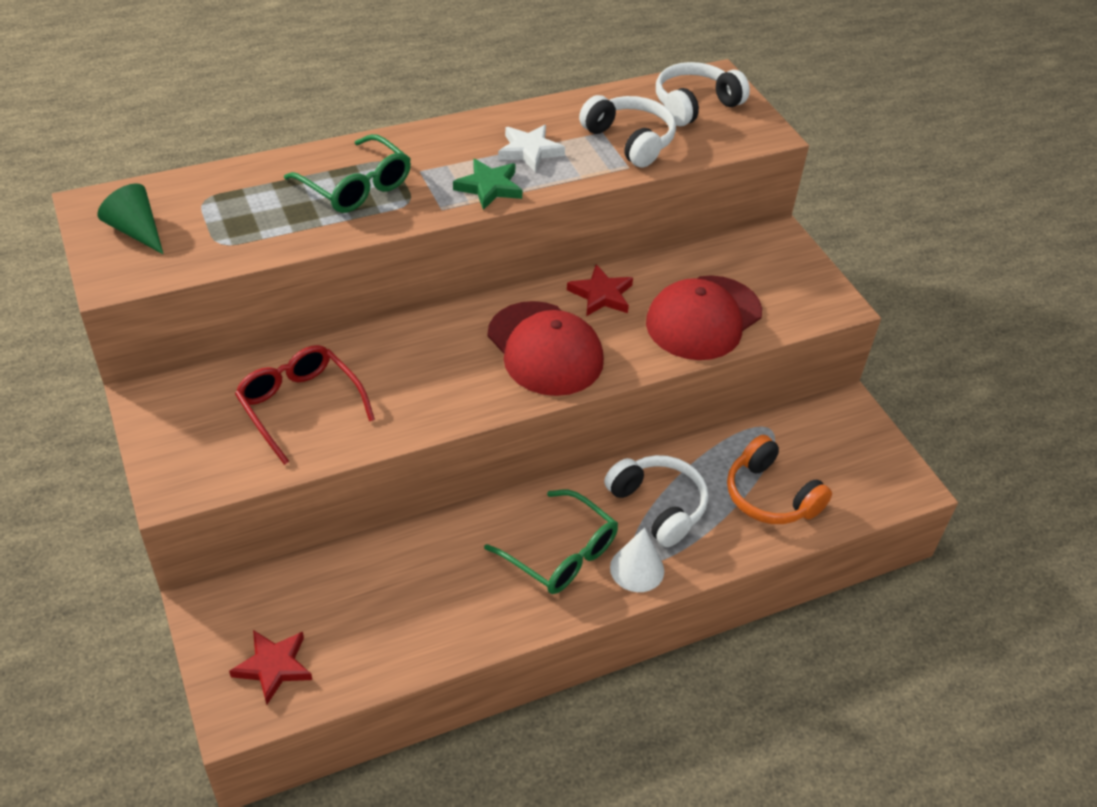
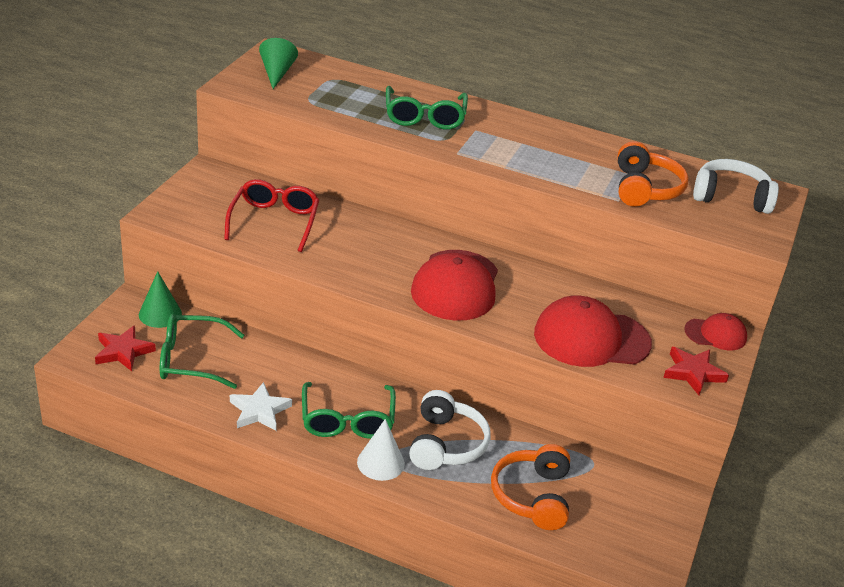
camera: 45 degrees right, 10 degrees down
(250, 595) = (160, 314): none -> green cone
(350, 617) = (191, 360): none -> green glasses
(489, 187) = (505, 159): green star -> none
(529, 151) = (563, 157): white star -> white star (259, 411)
(601, 295) = (539, 284): red star -> red star (693, 373)
(630, 140) = (645, 188): white headphones -> orange headphones
(771, 244) = (715, 334): none -> red cap

